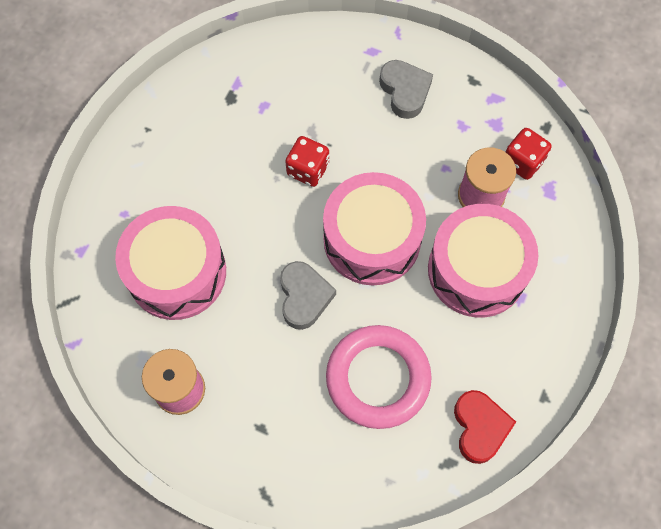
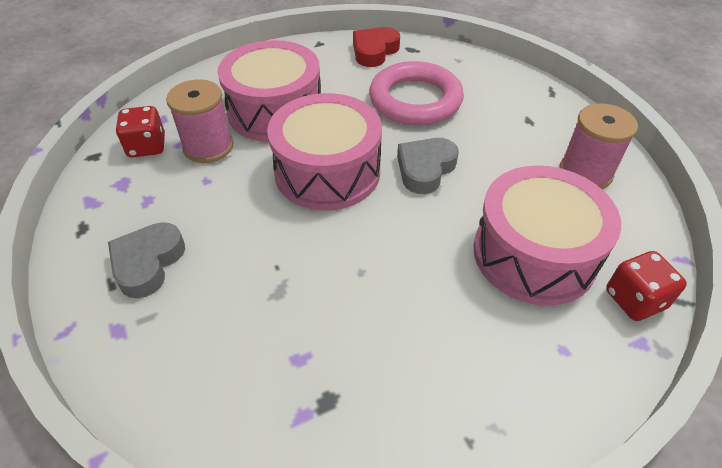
camera: 140 degrees left, 20 degrees down
(308, 169) = (322, 258): red dice -> red dice (634, 300)

